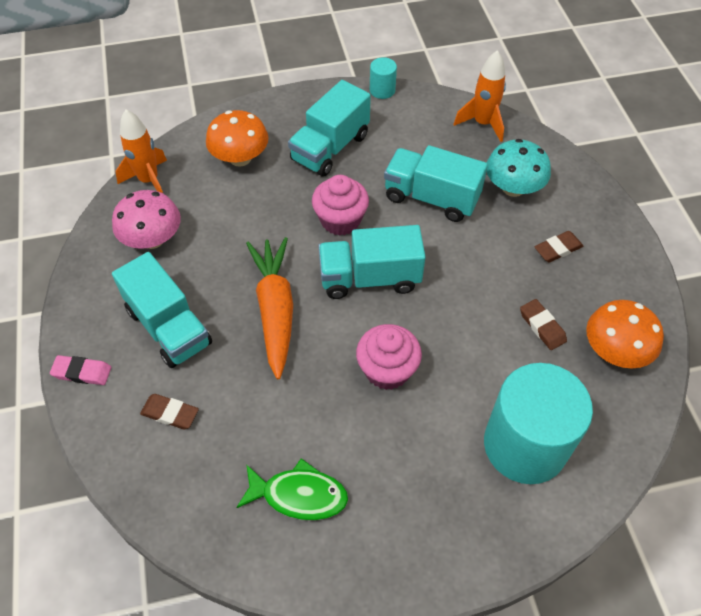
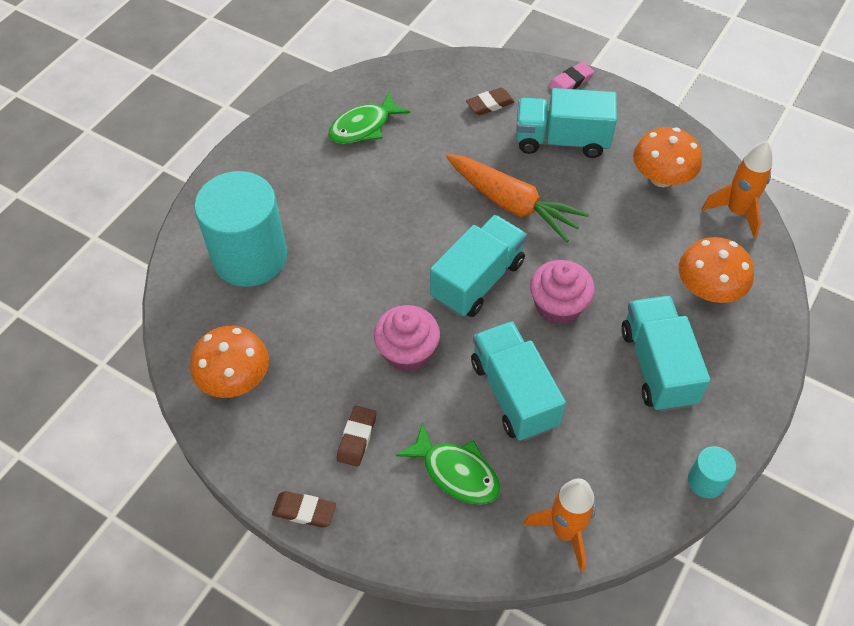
camera: 135 degrees right, 0 degrees up
(152, 239) = (661, 178): pink mushroom -> orange mushroom
(387, 370) = (390, 229): pink cupcake -> pink cupcake (407, 352)
(431, 198) = (514, 393): turquoise truck -> turquoise truck turned 90 degrees counterclockwise
(513, 188) = (456, 472): turquoise mushroom -> green fish
(542, 326) = (309, 352): brown eraser -> brown eraser (304, 511)

